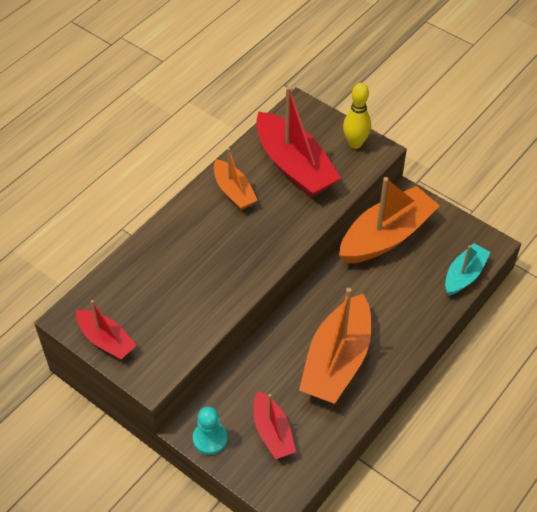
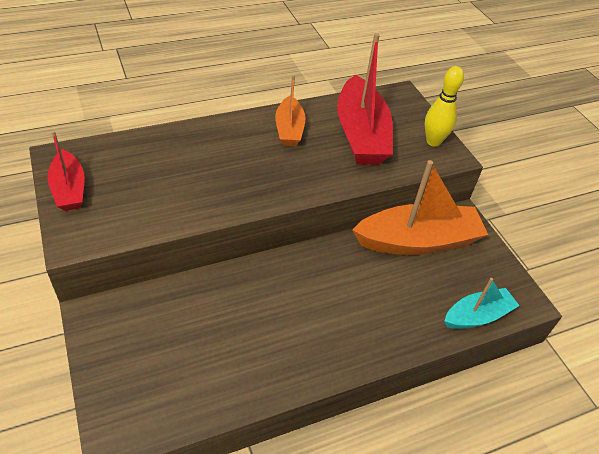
camera: 25 degrees right, 5 degrees down
(210, 439) = (101, 335): turquoise pawn -> none
(272, 432) = (164, 363): red boat -> none
(337, 361) = (283, 329): orange boat -> none

